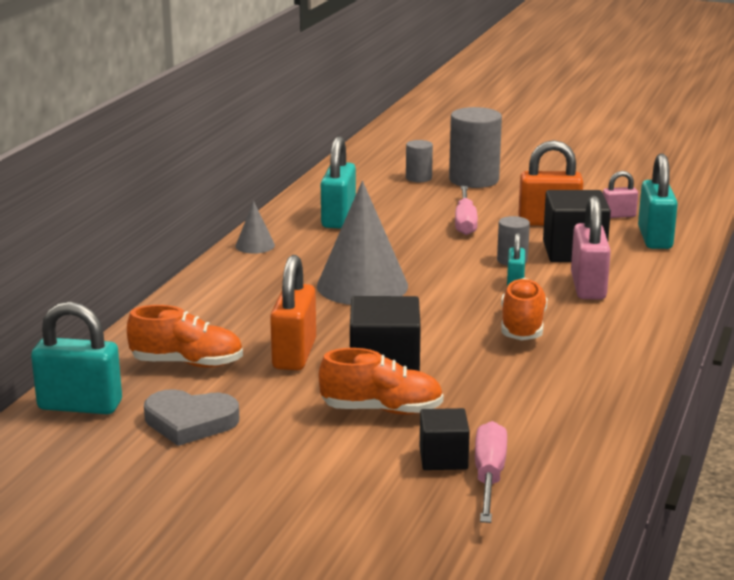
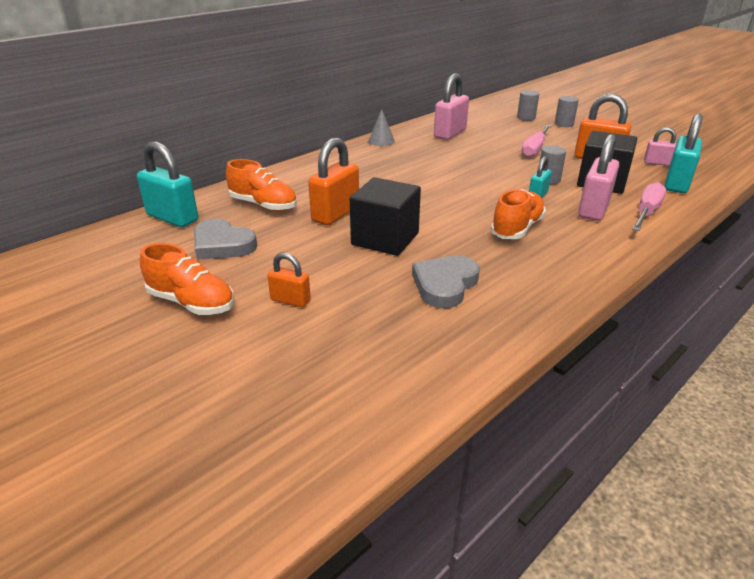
camera: 25 degrees right, 10 degrees up
(338, 218) = (450, 133): turquoise padlock -> pink padlock
(343, 460) = (290, 300): none -> orange padlock
(362, 286) = (425, 177): grey cone -> none
(382, 410) = (355, 268): orange shoe -> orange shoe (191, 302)
(443, 458) = (364, 319): black cube -> none
(474, 180) = (564, 124): grey cylinder -> grey cylinder, size x0.53
(489, 476) = (385, 346): pink screwdriver -> pink screwdriver (646, 212)
(496, 404) = (445, 285): none -> grey heart

